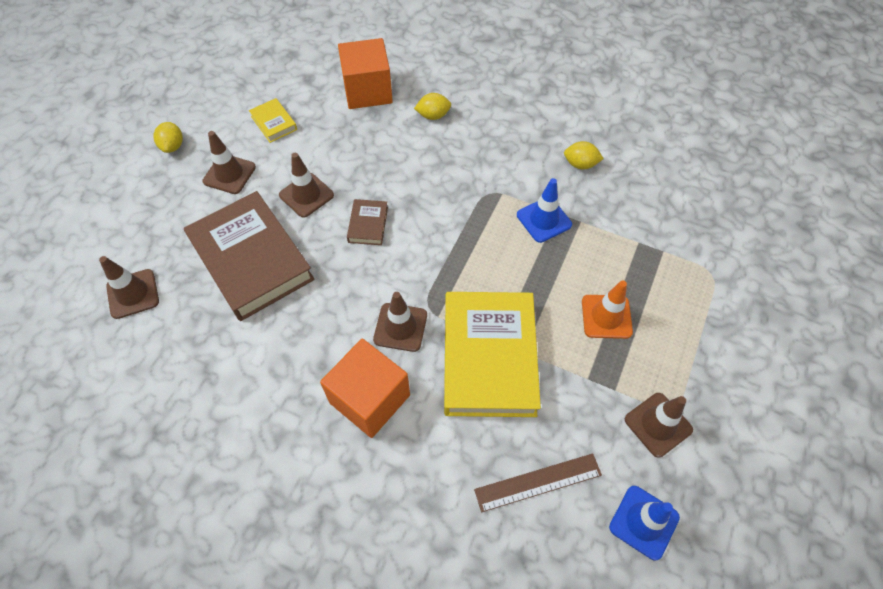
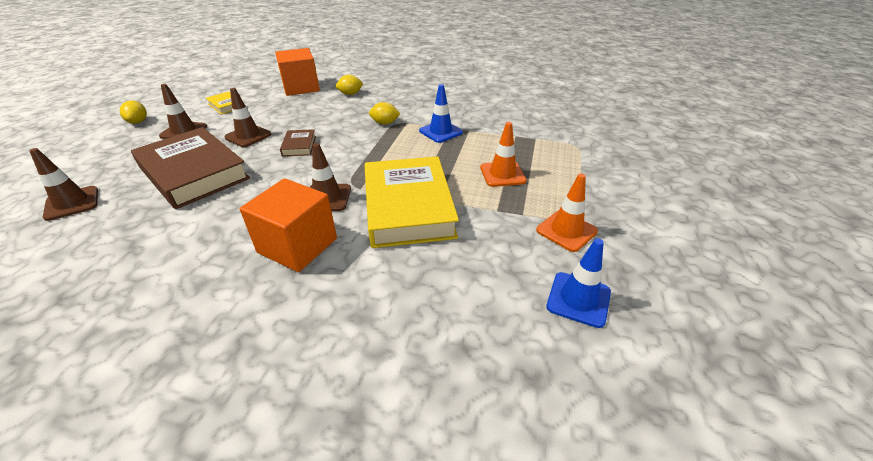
camera: 10 degrees left, 20 degrees down
(538, 482) = (468, 283): brown ruler -> none
(580, 164) = (462, 106): yellow lemon -> yellow lemon (385, 123)
(658, 424) = (566, 231): brown traffic cone -> orange traffic cone

